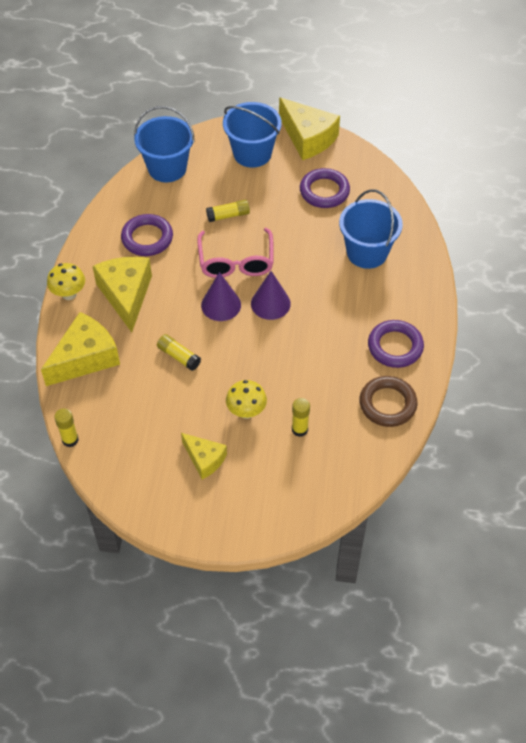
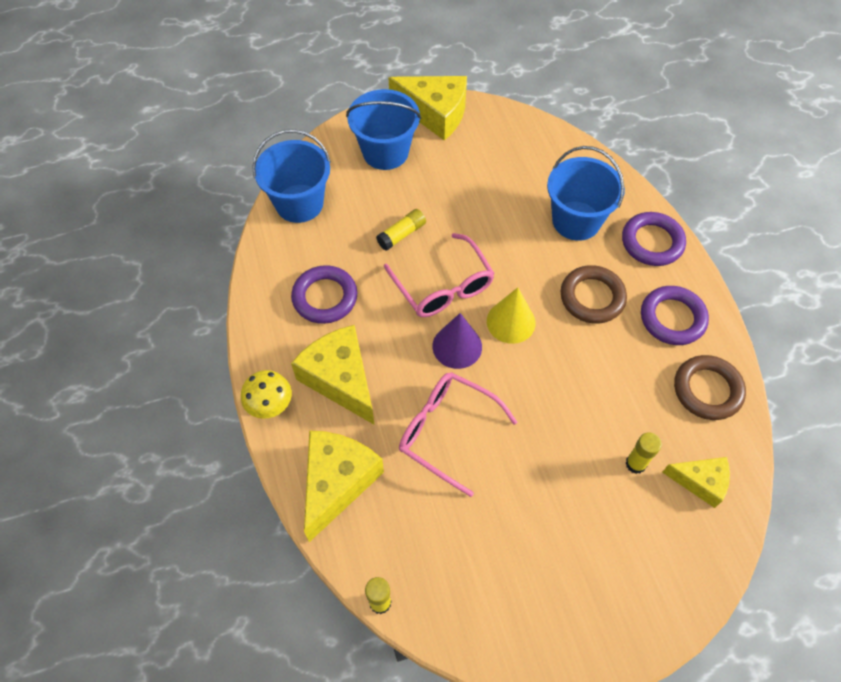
camera: 25 degrees left, 5 degrees up
(178, 356) = (447, 432): yellow glue stick -> pink glasses
(204, 459) = (554, 552): yellow cheese -> yellow cheese (700, 482)
(246, 412) = (564, 468): yellow mushroom -> none
(270, 303) = (511, 322): purple cone -> yellow cone
(324, 191) = (489, 167): purple ring -> purple ring (652, 242)
(343, 310) = (592, 297): none -> brown ring

